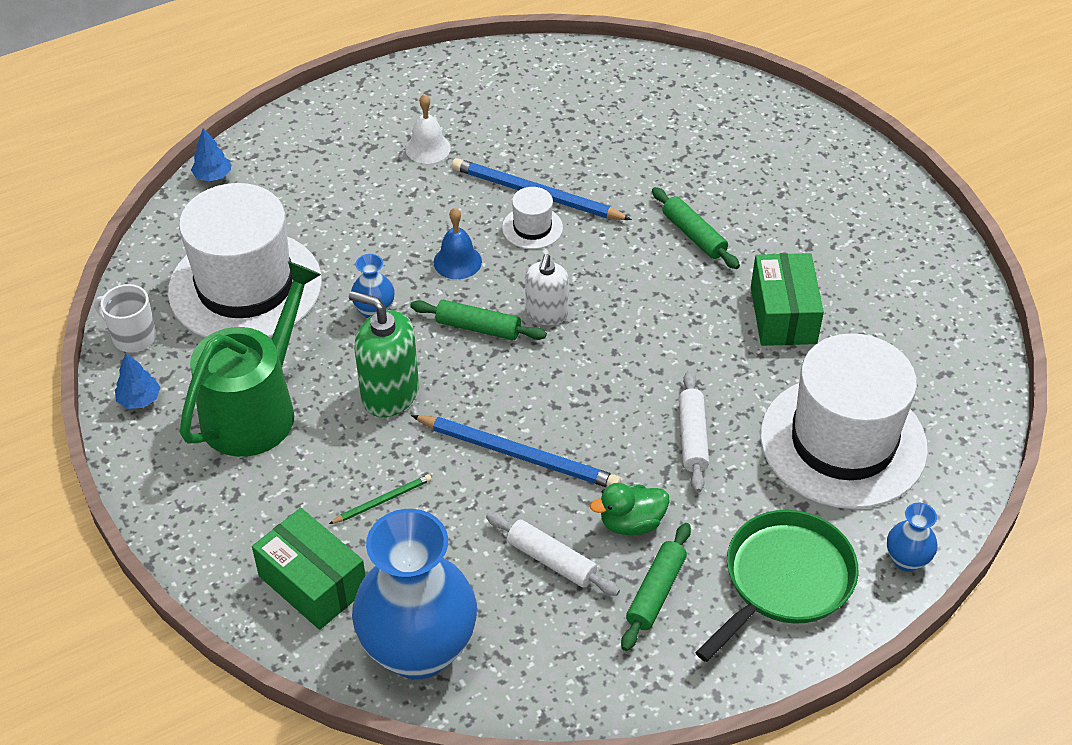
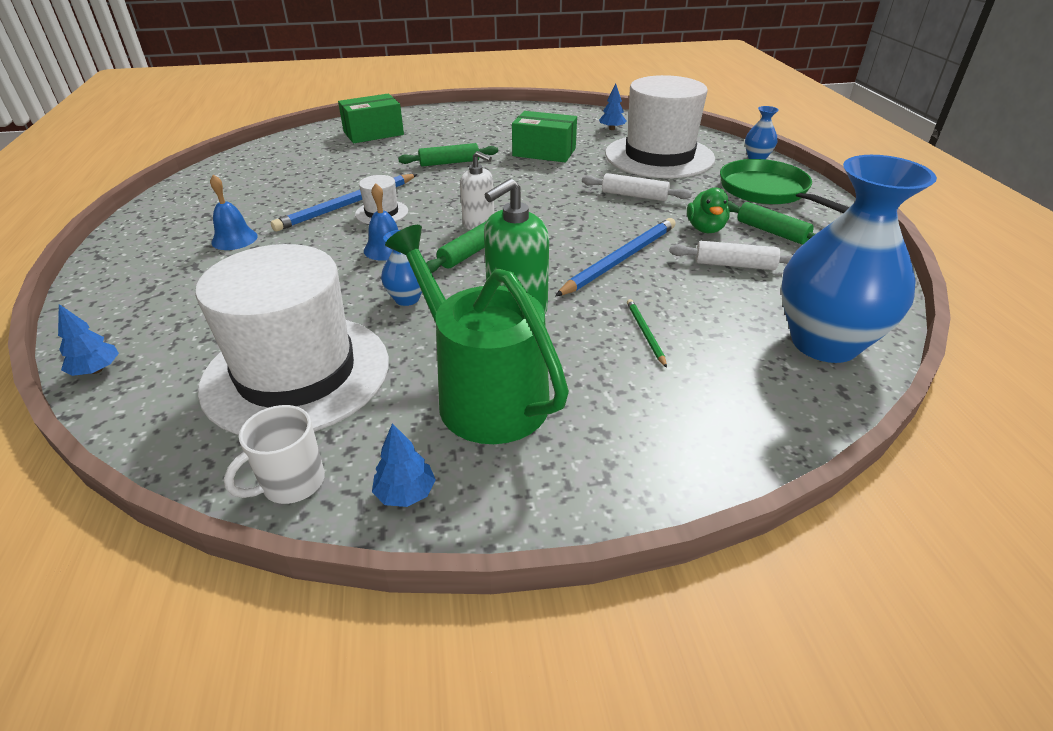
camera: 70 degrees left, 10 degrees down
(313, 583) = (737, 393): green box -> green box (373, 133)
(428, 148) = (234, 239): white bell -> blue bell
(551, 560) = (734, 265): white rolling pin -> white rolling pin turned 45 degrees clockwise
(921, 368) = (612, 129): none -> blue tree

